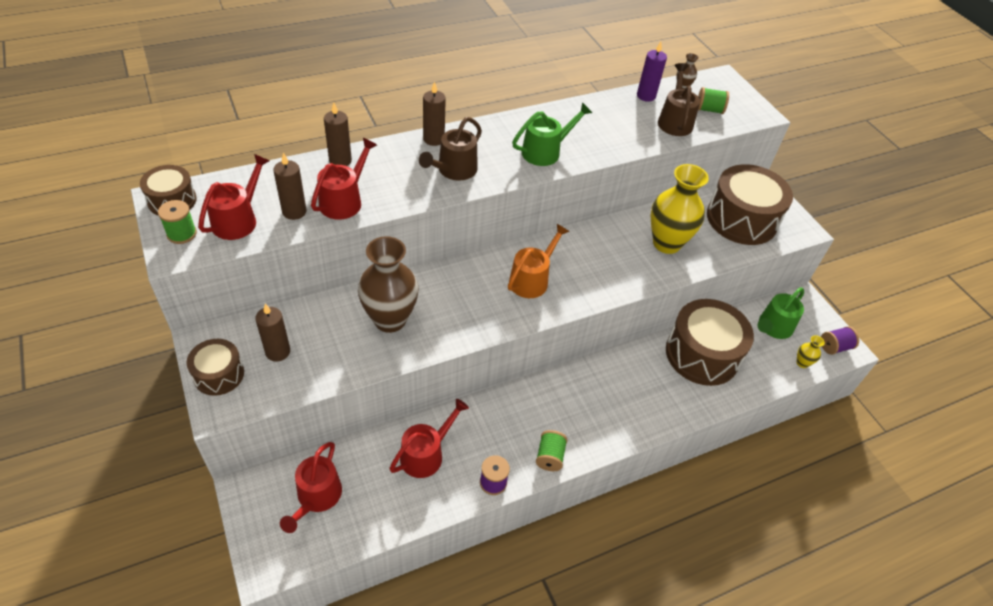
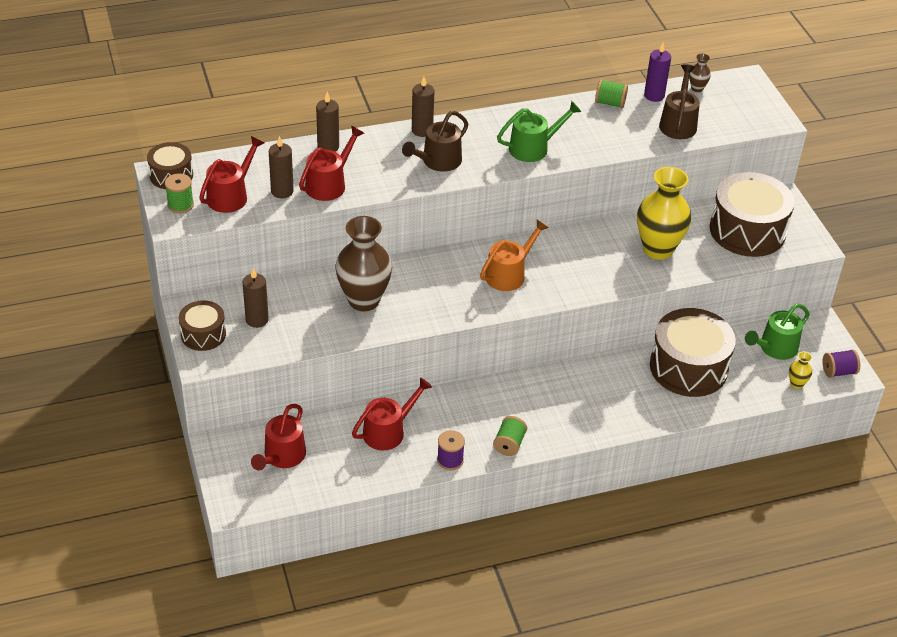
camera: 10 degrees right, 5 degrees down
(709, 110) = (719, 113): green spool -> green spool (610, 103)

